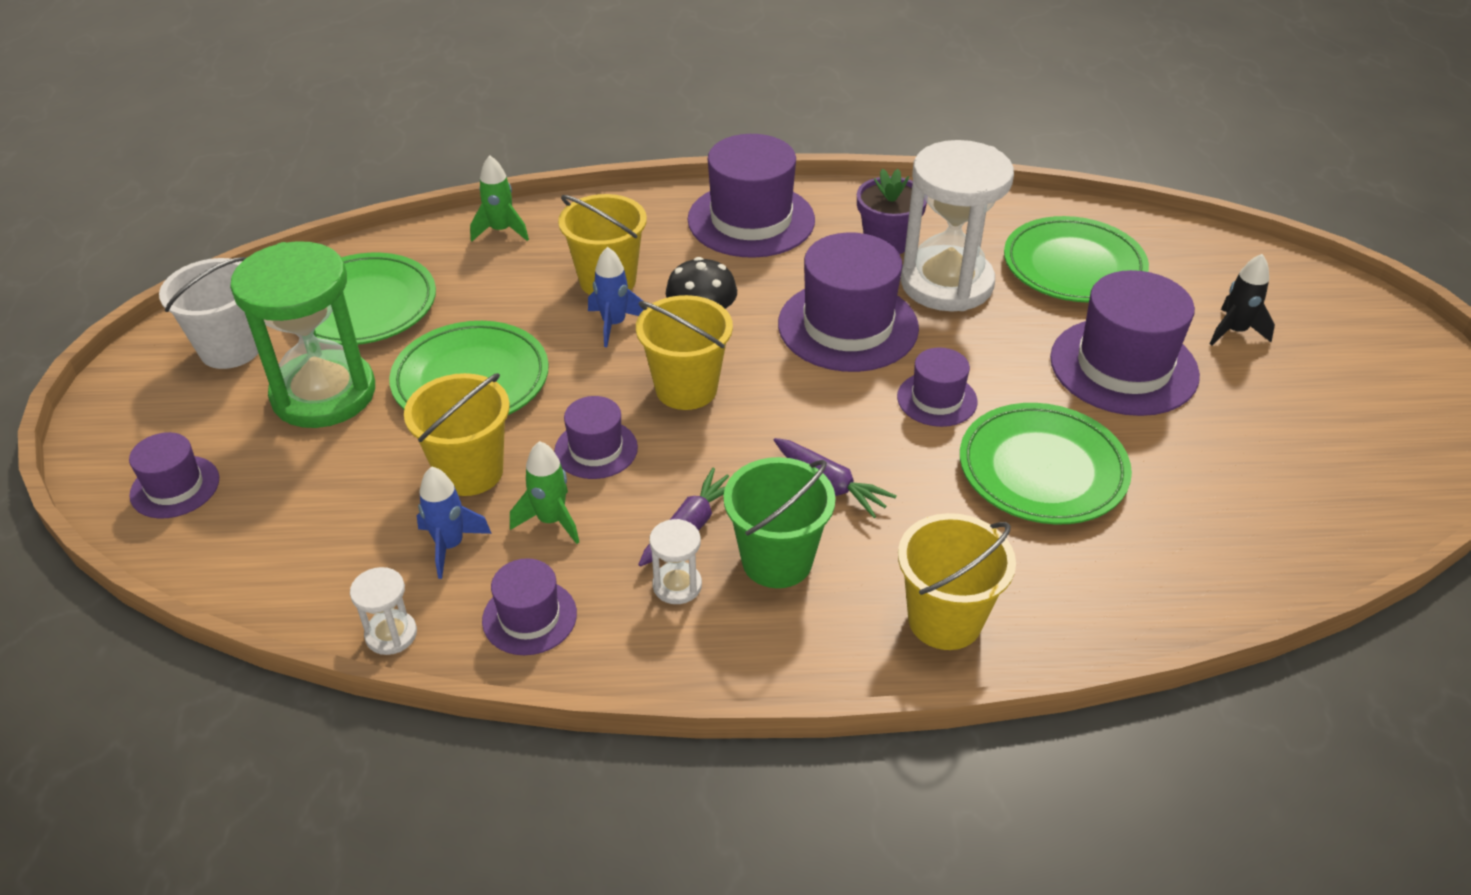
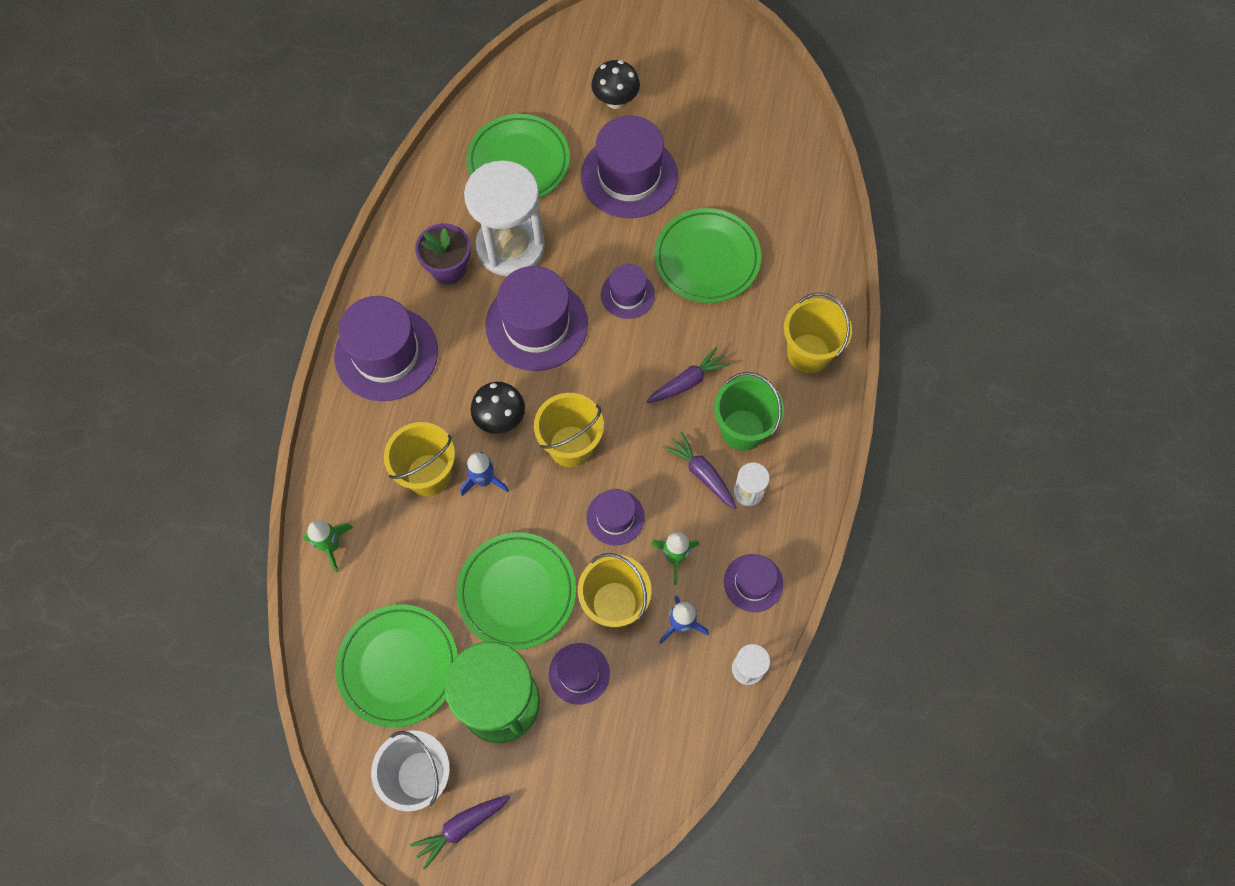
camera: 75 degrees left, 25 degrees up
(166, 392) = (461, 827): none -> purple carrot
(175, 487) = (573, 815): purple hat -> purple hat (579, 673)
(1234, 331) = (615, 100): black rocket -> black mushroom

